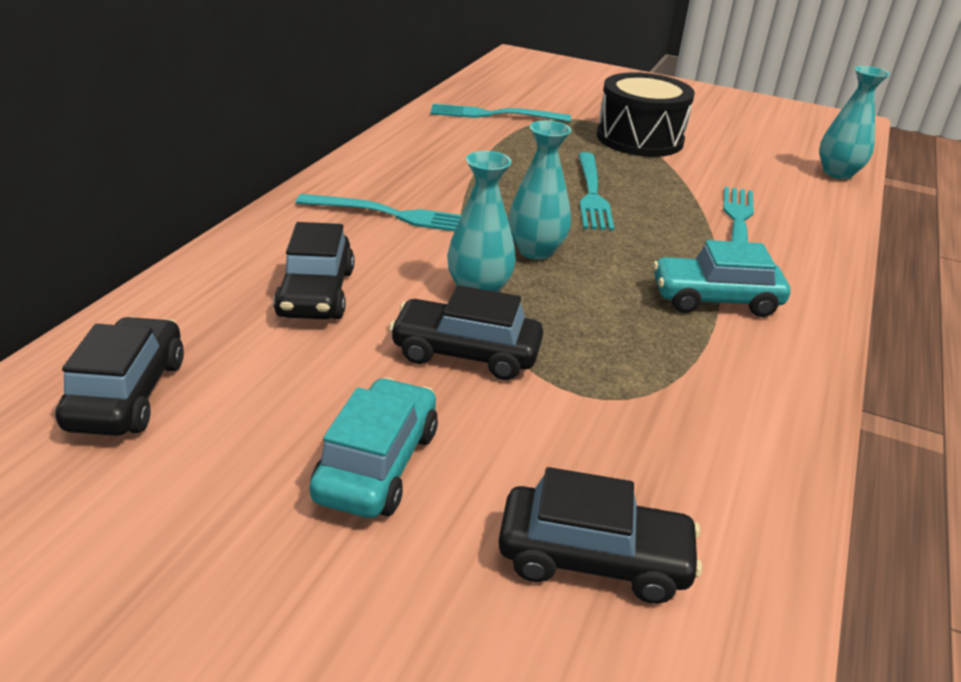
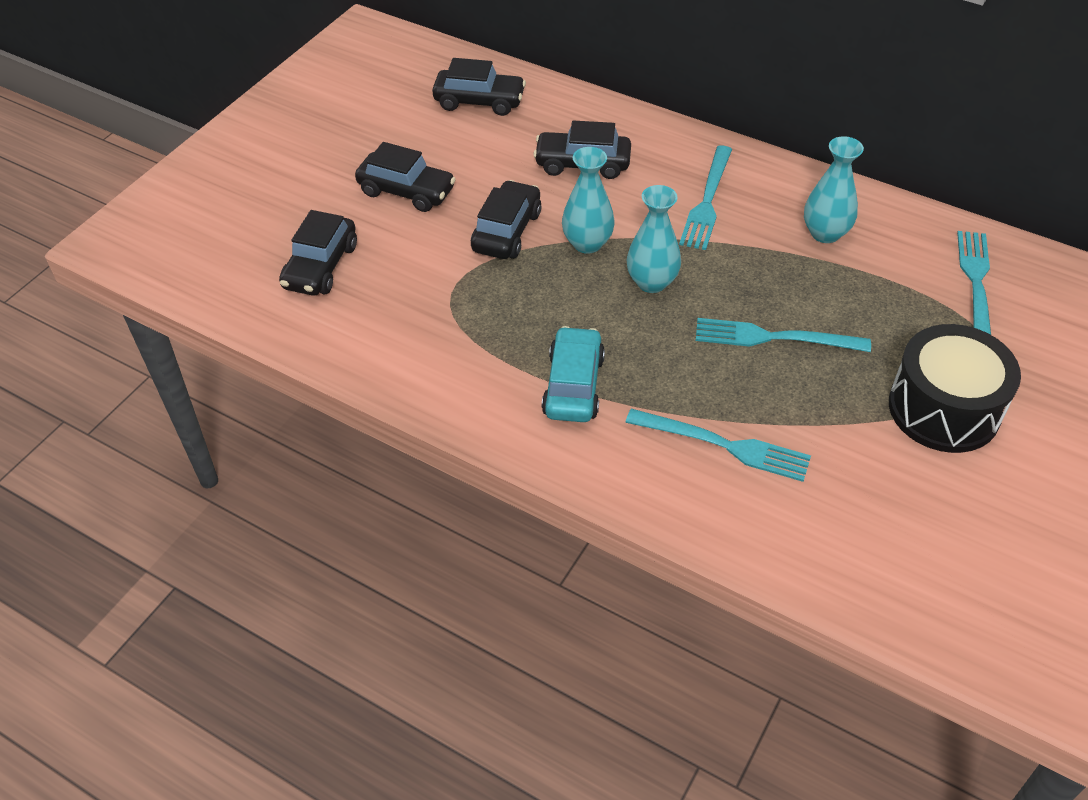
camera: 100 degrees right, 15 degrees up
(377, 464) = (406, 191): turquoise car -> black car
(837, 173) = (887, 602): turquoise vase -> turquoise vase (825, 233)

